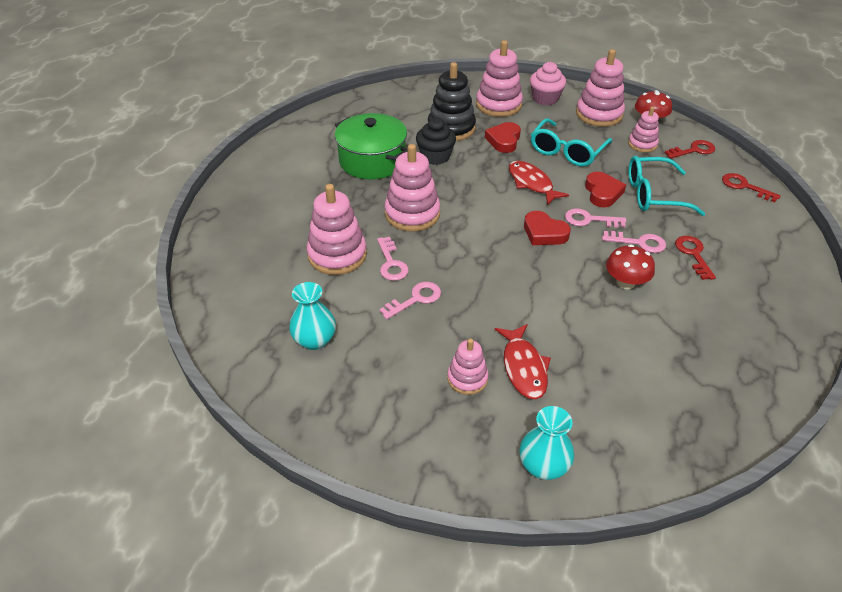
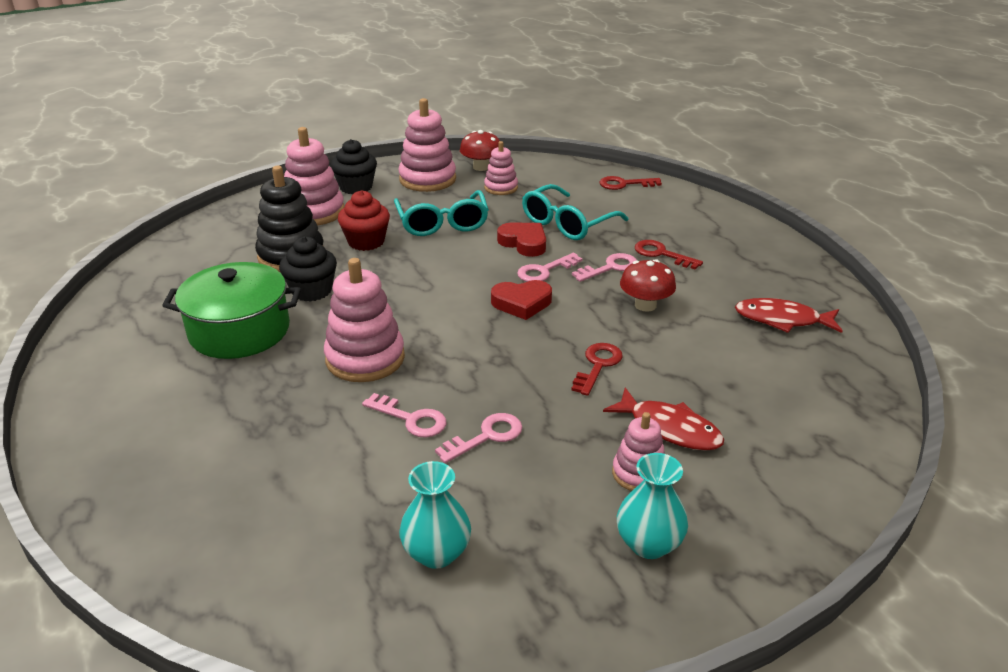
camera: 45 degrees left, 10 degrees down
(337, 255) = (335, 449): pink stacking toy -> none
(415, 299) = (486, 436): pink key -> pink key turned 45 degrees clockwise
(504, 140) = (366, 242): red heart -> red cupcake
(532, 183) = (449, 266): red fish -> red fish (782, 320)
(543, 466) = (800, 497): turquoise vase -> turquoise vase (648, 544)
(545, 99) = (356, 187): pink cupcake -> black cupcake
(693, 150) = (548, 174): red key -> red key (598, 365)

